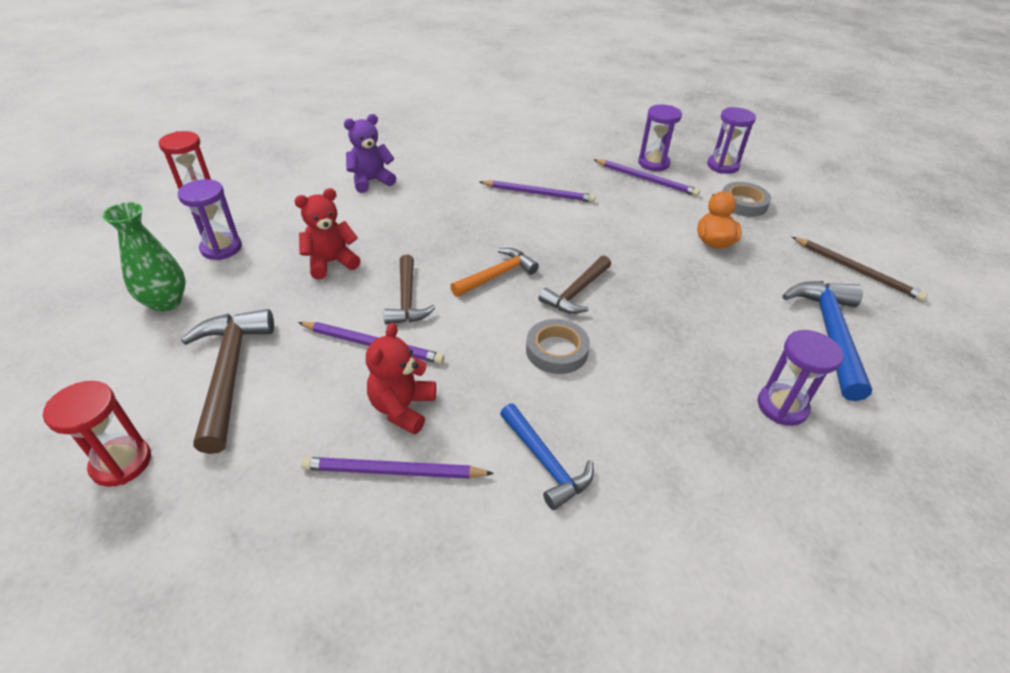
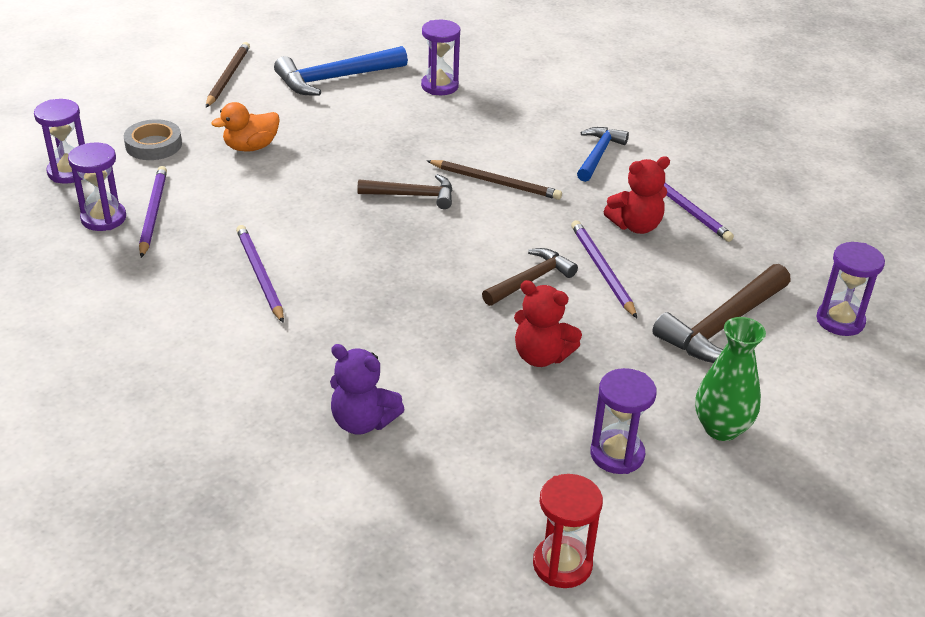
camera: 125 degrees left, 5 degrees down
(121, 463) = (840, 321): red hourglass -> purple hourglass
(497, 275) = (438, 245): orange hammer -> none
(556, 350) = (495, 182): grey tape -> brown pencil

